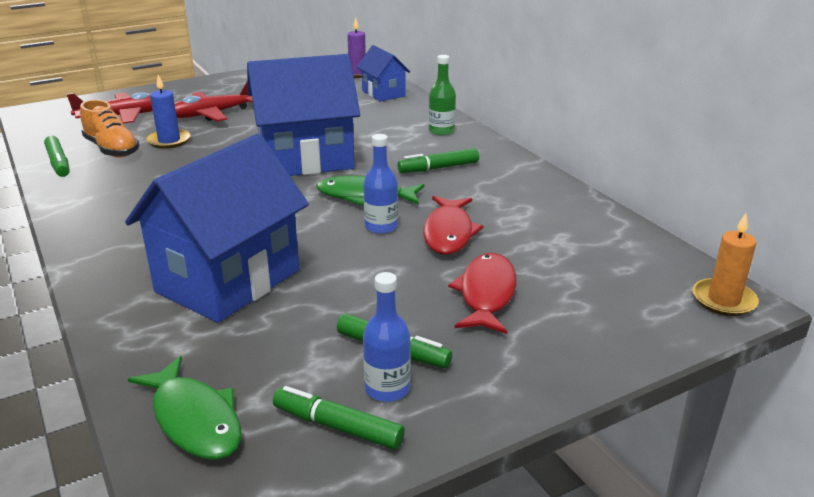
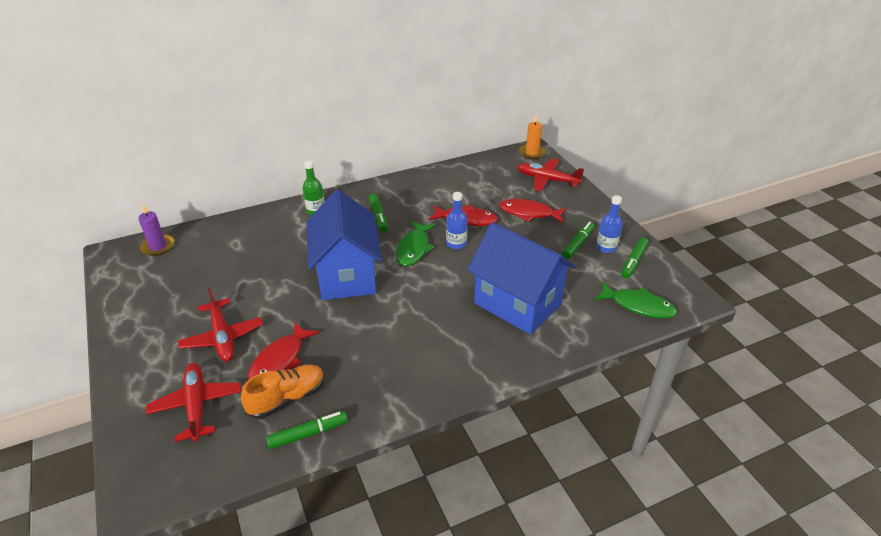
camera: 85 degrees left, 10 degrees up
(169, 141) = (280, 359): blue candle -> red fish
(194, 419) = (638, 306): green fish -> green fish turned 60 degrees clockwise
(383, 93) = (222, 233): blue house -> none
(620, 318) = (547, 180): none -> red plane

